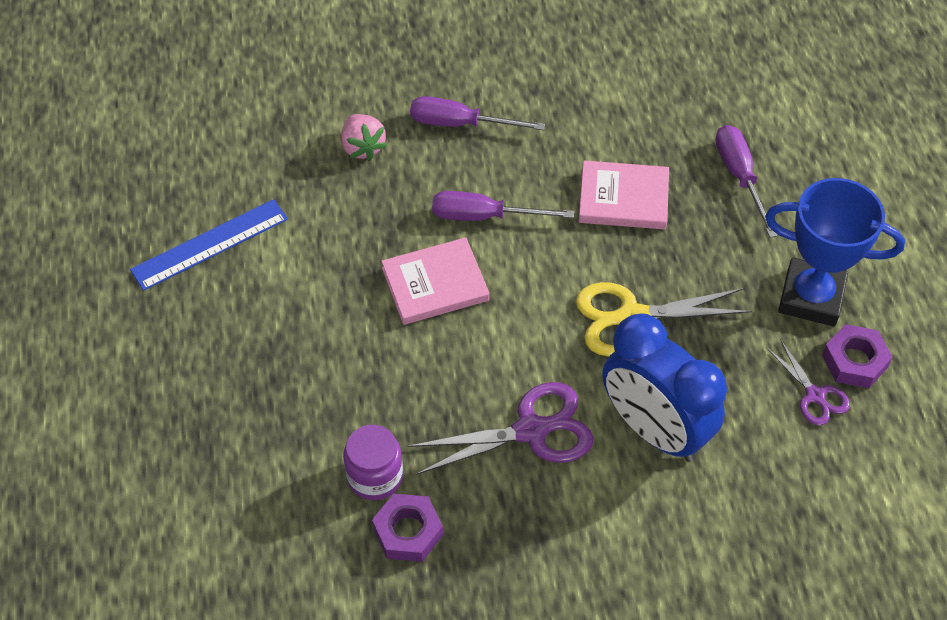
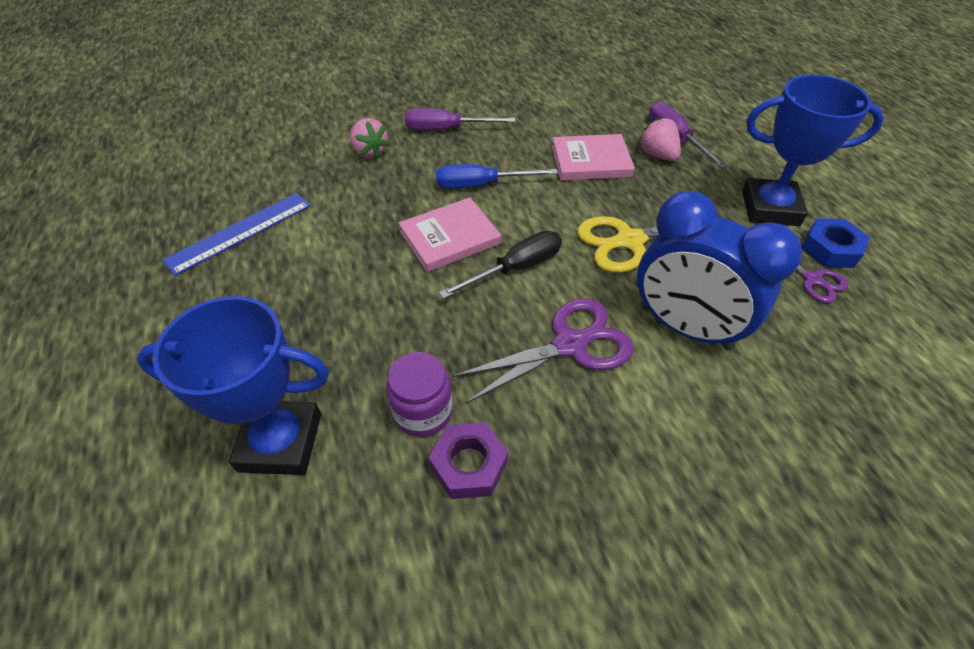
camera: 10 degrees left, 5 degrees down
(243, 484) = (280, 442): none -> blue trophy
(484, 216) = (481, 185): purple screwdriver -> blue screwdriver
(498, 334) = (516, 268): none -> black screwdriver
(708, 200) = (657, 155): none -> pink strawberry
(854, 361) = (830, 249): purple nut -> blue nut

